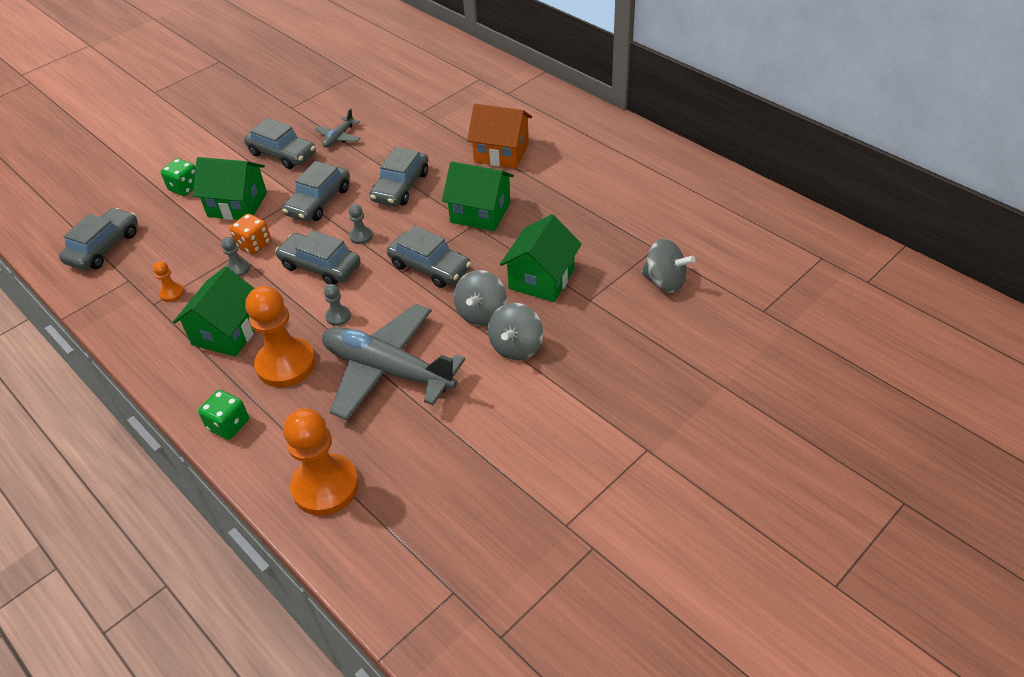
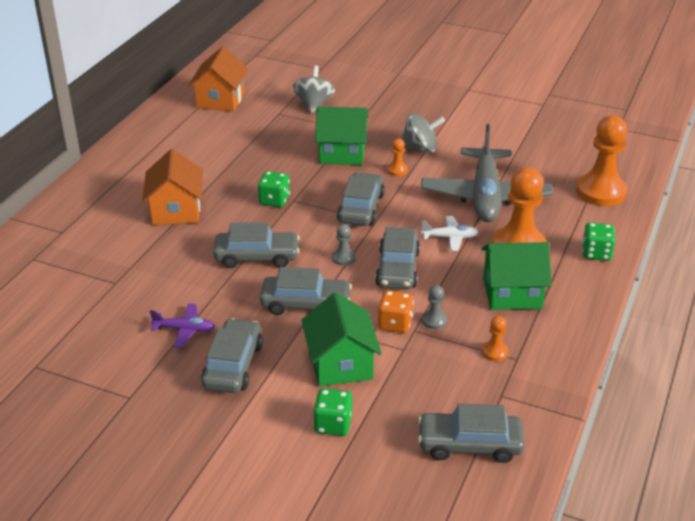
camera: 115 degrees left, 10 degrees down
(338, 316) = (450, 238): grey pawn -> white plane
(339, 137) = (184, 330): grey plane -> purple plane
(480, 212) = (274, 200): green house -> green dice
(482, 313) = (397, 170): grey spinning top -> orange pawn
(706, 210) = (220, 100): none -> orange house

